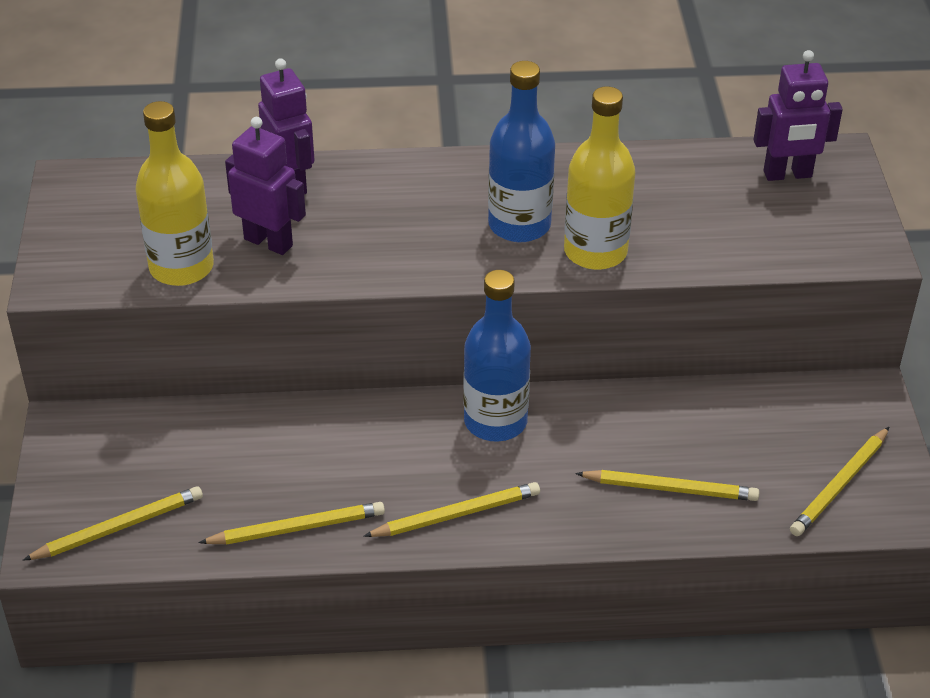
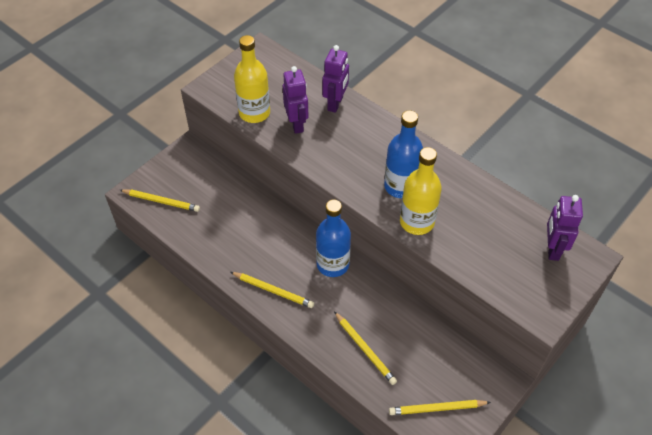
camera: 45 degrees right, 10 degrees up
(296, 528) = (214, 249): yellow pencil -> none
(787, 175) = (552, 249): purple robot -> purple robot turned 60 degrees clockwise

